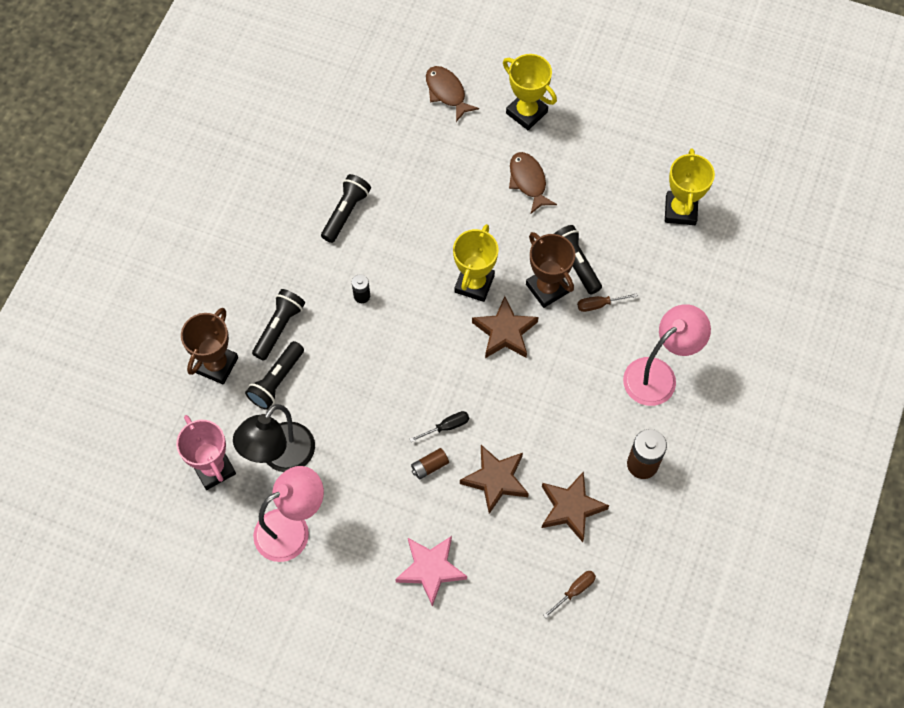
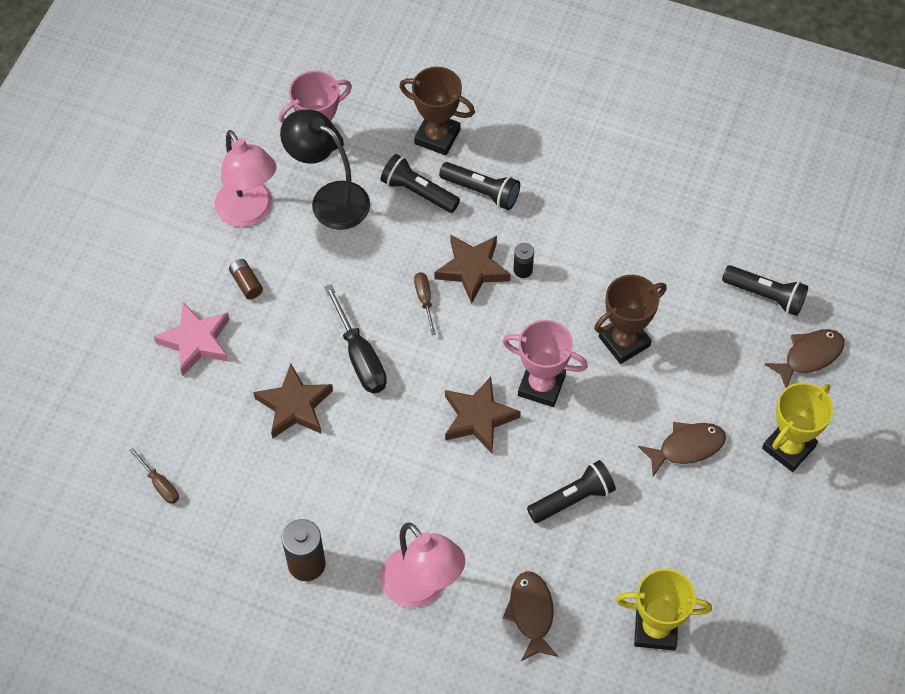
camera: 90 degrees right, 5 degrees down
(346, 213) = (630, 251): black flashlight -> black flashlight (765, 296)
(429, 466) = (313, 340): brown battery -> brown battery (246, 283)
(447, 426) = (360, 356): black screwdriver -> black screwdriver, size x1.80
(474, 284) = (541, 385): yellow trophy -> pink trophy
(547, 288) = (537, 465): brown trophy -> brown trophy (624, 341)
(571, 508) = (257, 484): brown star -> brown star (472, 269)
(599, 305) = (516, 523): brown screwdriver -> brown screwdriver (424, 300)
(674, 295) = (531, 613): none -> brown fish

